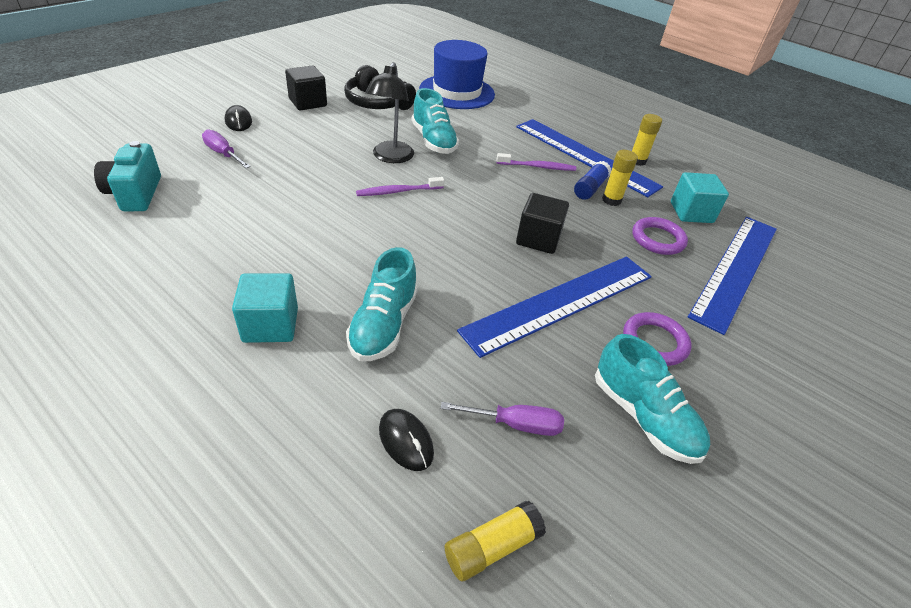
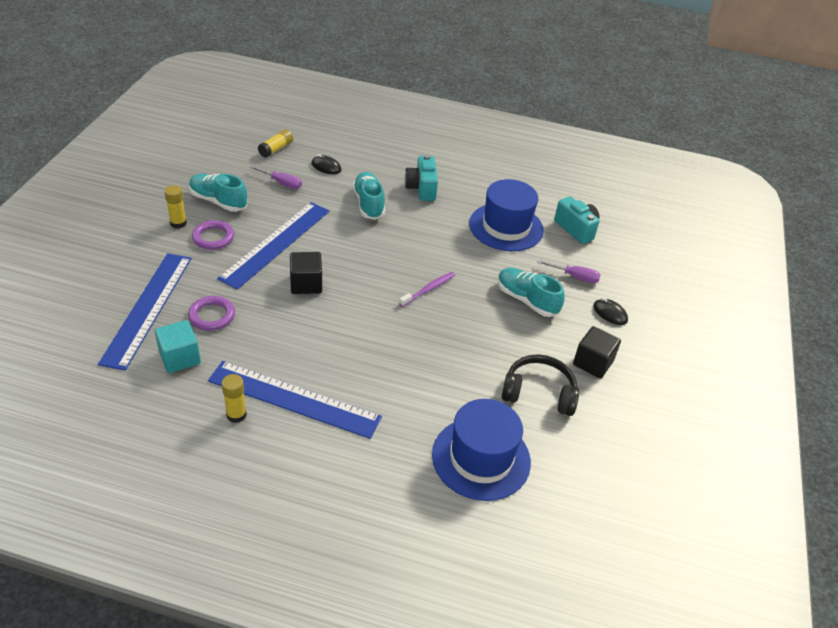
camera: 155 degrees right, 0 degrees up
(221, 225) = (506, 227): none -> blue hat
(270, 325) = (421, 188): turquoise cube -> turquoise camera
(390, 157) = (462, 321): black lamp -> none
(433, 141) = (444, 358): turquoise shoe -> turquoise shoe (526, 300)
(515, 424) = (281, 183): purple screwdriver -> purple screwdriver turned 135 degrees counterclockwise
(537, 167) = (335, 362): purple toothbrush -> none
(590, 188) = (278, 352): blue glue stick -> none
(611, 200) = (256, 345): yellow glue stick -> yellow glue stick (178, 223)

